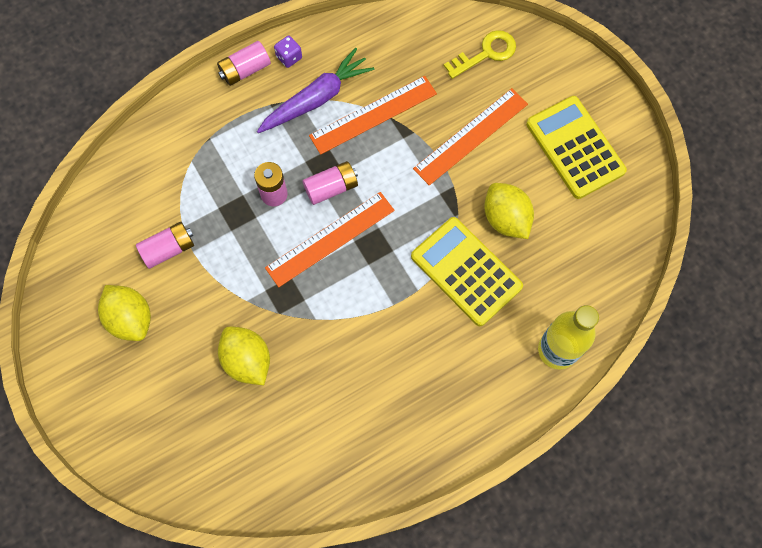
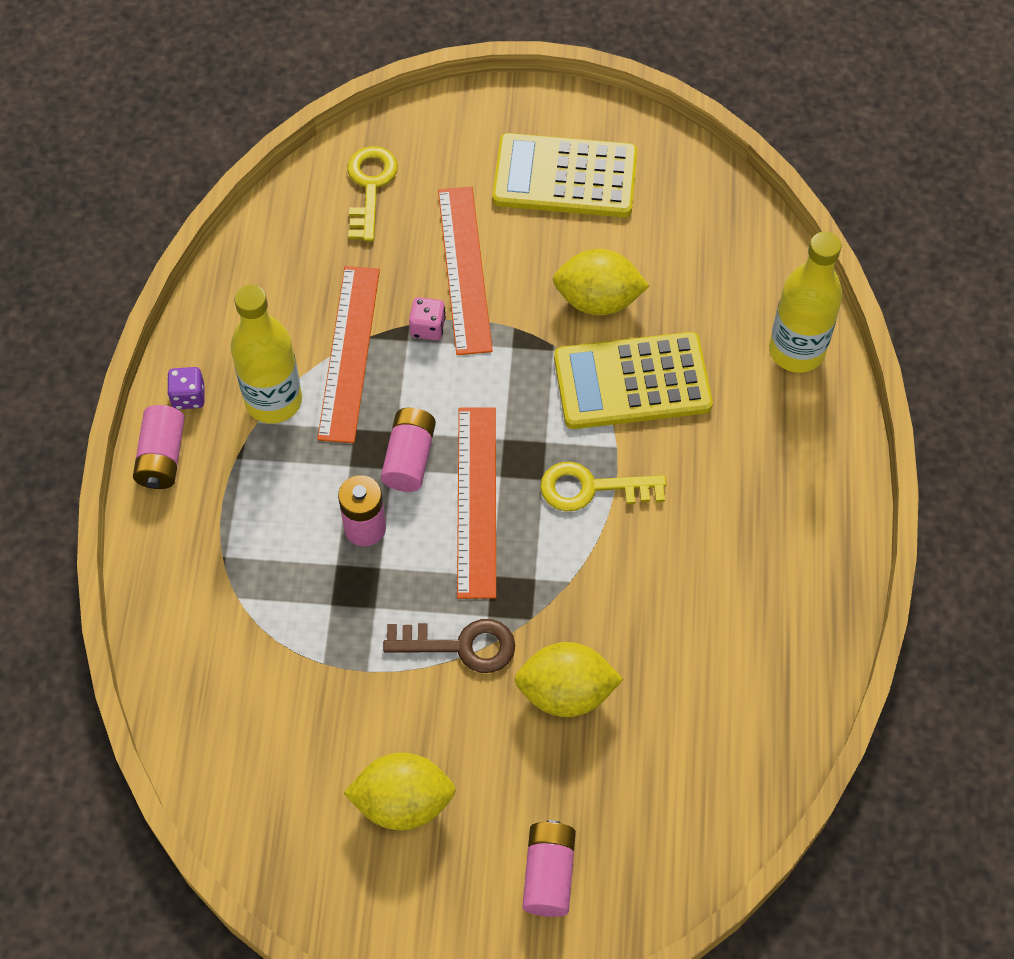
camera: 55 degrees left, 10 degrees down
(168, 249) = (341, 698): pink battery -> pink battery (548, 874)
(238, 288) = (461, 646): none -> brown key
(316, 98) = (274, 401): purple carrot -> yellow bottle
(381, 293) = (591, 488): none -> yellow key
(419, 142) = (428, 327): none -> pink dice

